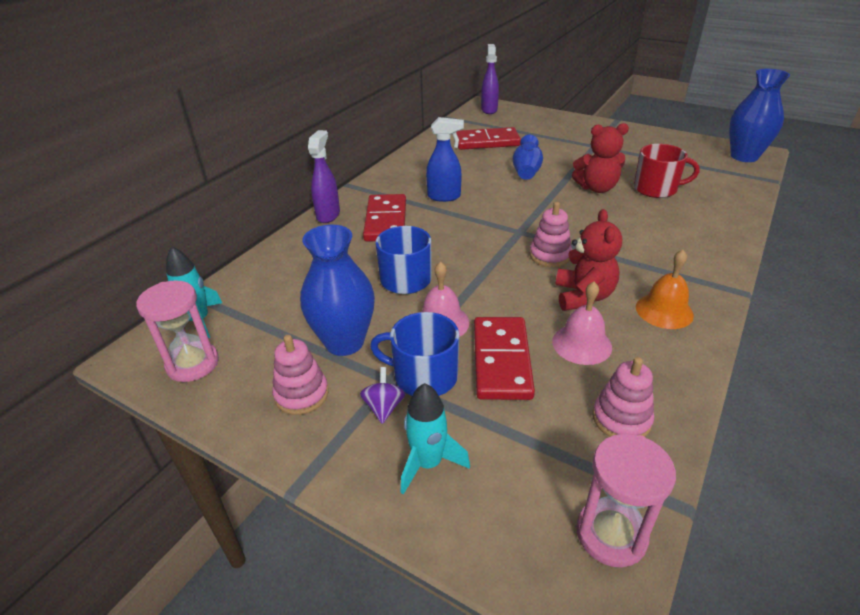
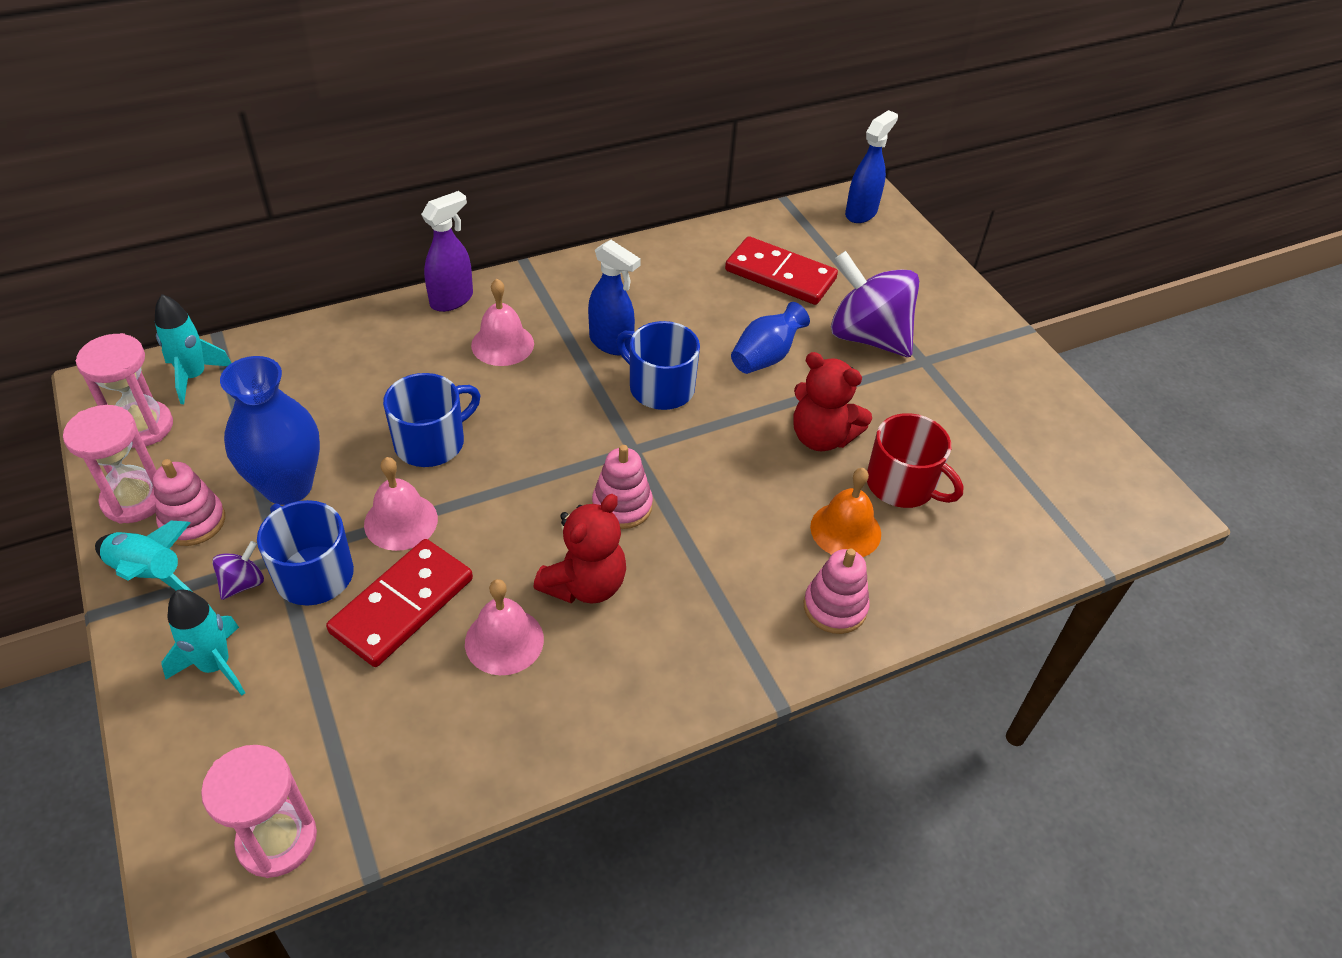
camera: 30 degrees right, 10 degrees up
(239, 406) = (134, 499): none -> pink hourglass
(307, 441) = (149, 574): none -> turquoise rocket
(385, 221) = (502, 344): red domino -> pink bell
(489, 110) = (861, 213): purple spray bottle -> blue spray bottle
(495, 203) = (660, 387): none -> blue mug
(559, 147) = (867, 337): none -> purple spinning top
(621, 419) = (430, 747): pink stacking toy -> pink stacking toy (835, 607)
(664, 311) = (648, 661): orange bell -> orange bell (845, 530)
(744, 156) = (1127, 503): blue vase -> none

